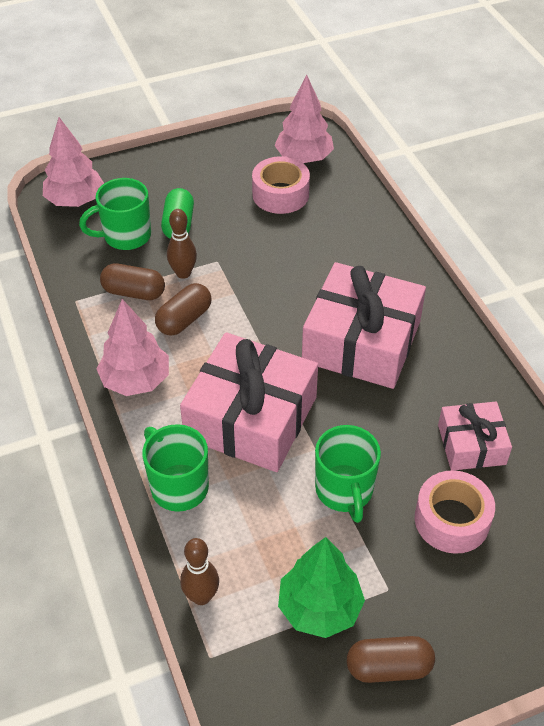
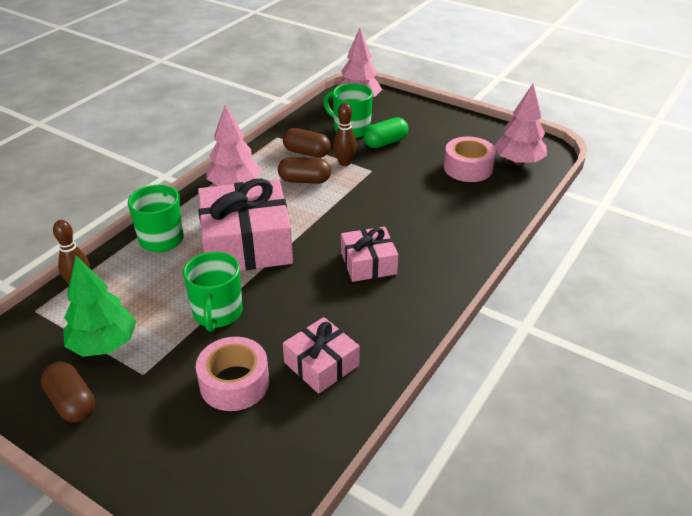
camera: 55 degrees right, 10 degrees down
(134, 292) = (307, 153): brown capsule -> brown capsule turned 45 degrees counterclockwise
(344, 491) = (217, 313): green mug -> green mug turned 45 degrees counterclockwise
(361, 341) = (368, 263): pink gift -> pink gift, size x0.55

